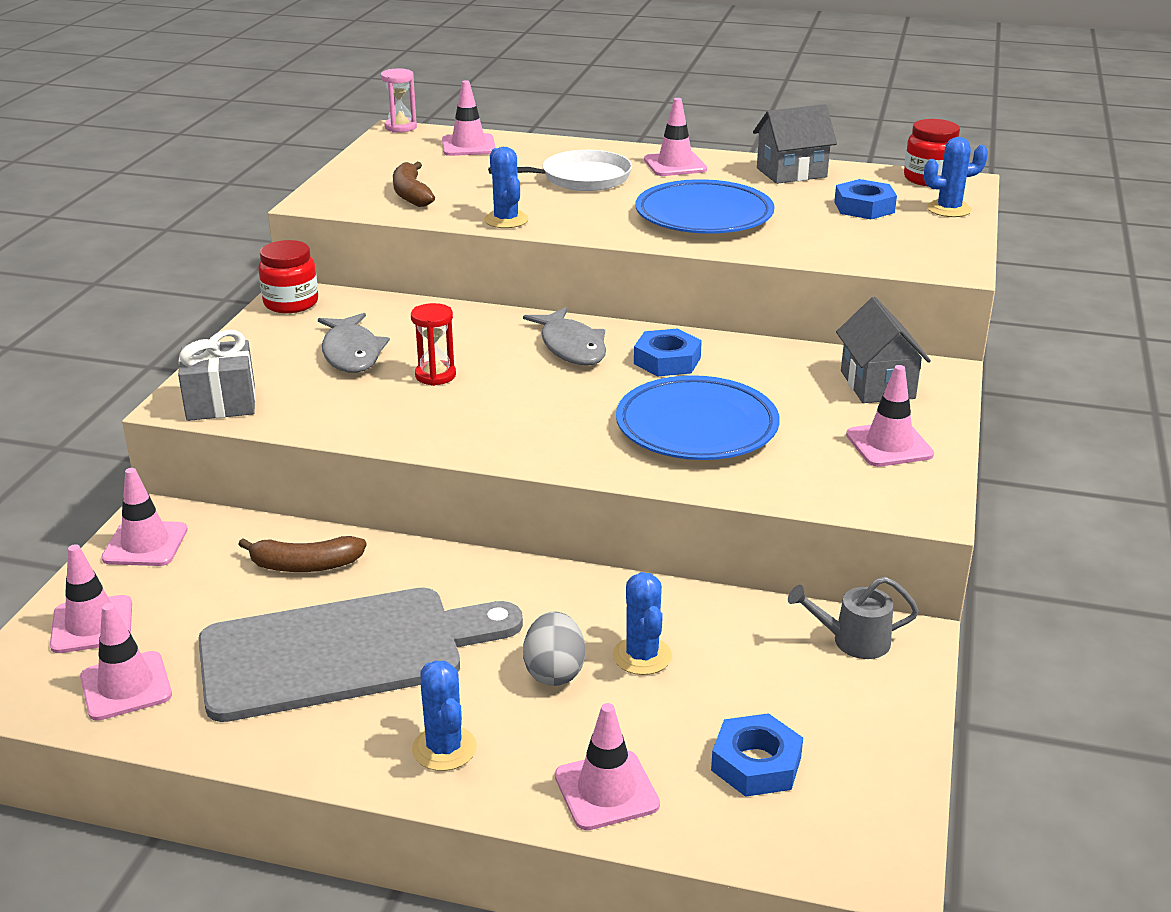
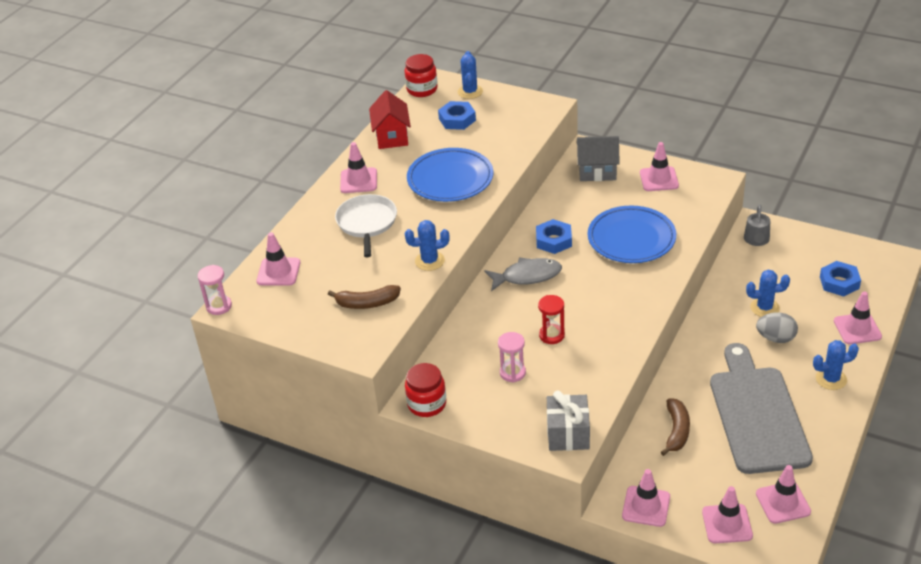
camera: 75 degrees left, 10 degrees up
(351, 353) = (512, 373): grey fish -> pink hourglass
(791, 173) = (392, 137): grey house -> red house

